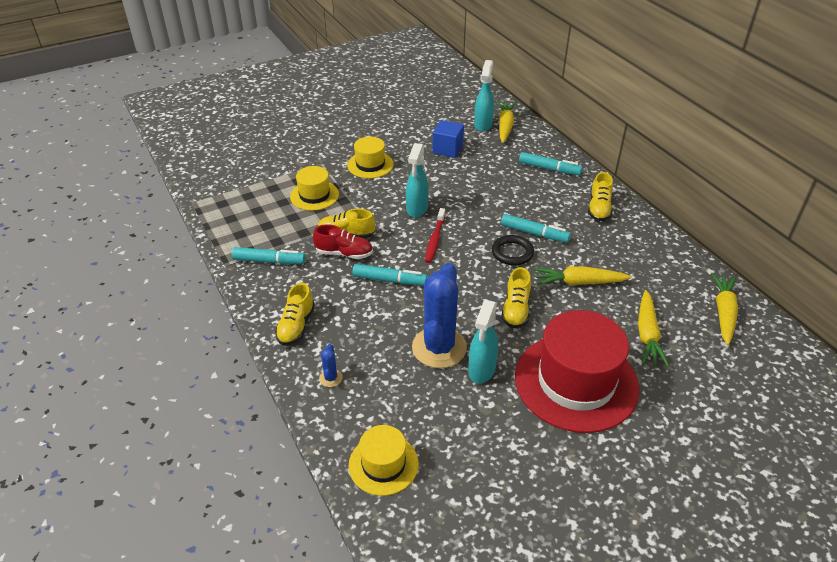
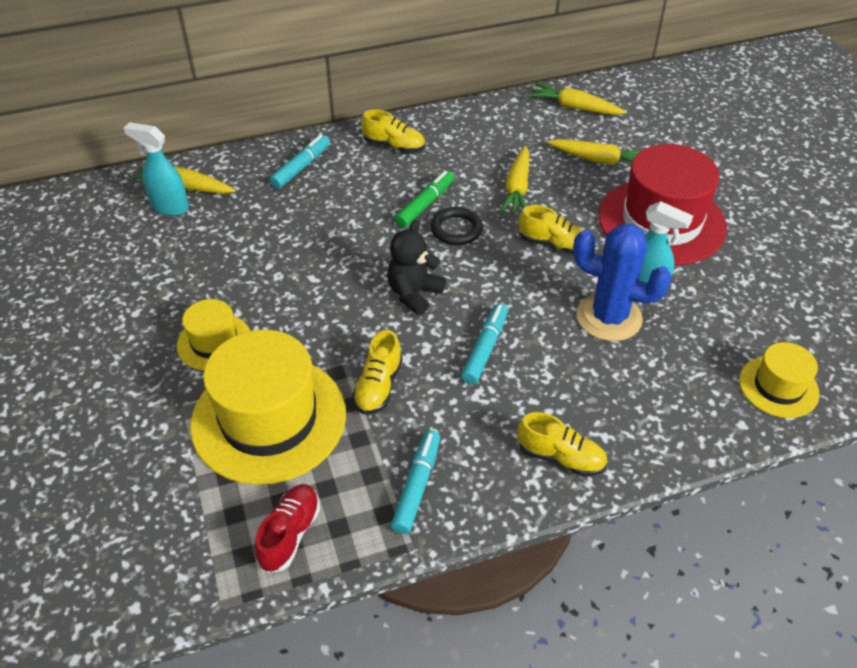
camera: 80 degrees left, 5 degrees up
(314, 195) = (269, 419): yellow hat -> yellow hat, size x1.93
(331, 378) = (655, 425): blue cactus -> none
(344, 253) = (420, 392): red shoe -> red shoe (290, 534)
(417, 209) = (343, 303): turquoise spray bottle -> none
(435, 239) = (414, 294): red toothbrush -> black teddy bear
(447, 149) = (213, 252): blue cube -> none
(534, 233) = (425, 205): turquoise marker -> green marker

